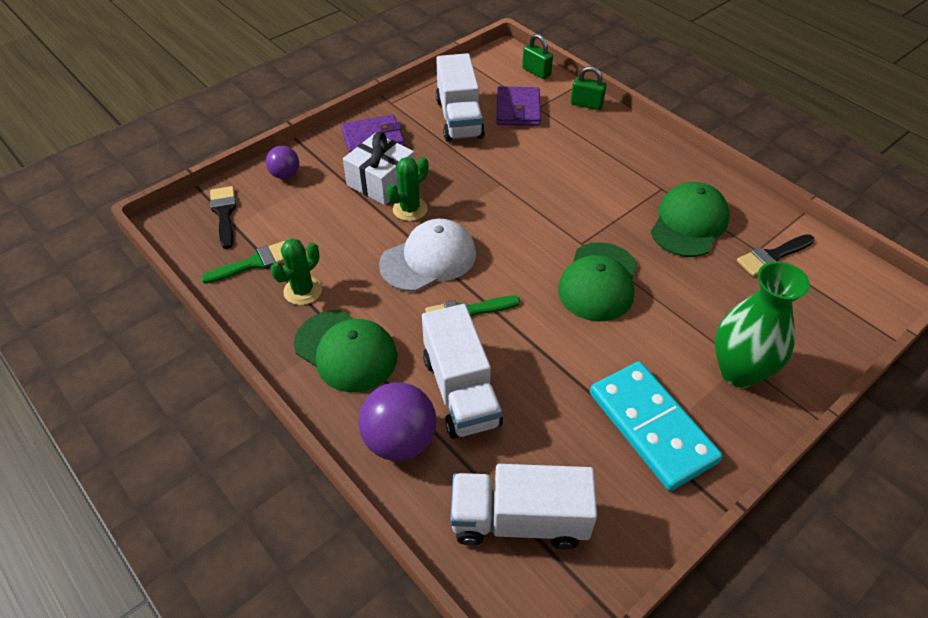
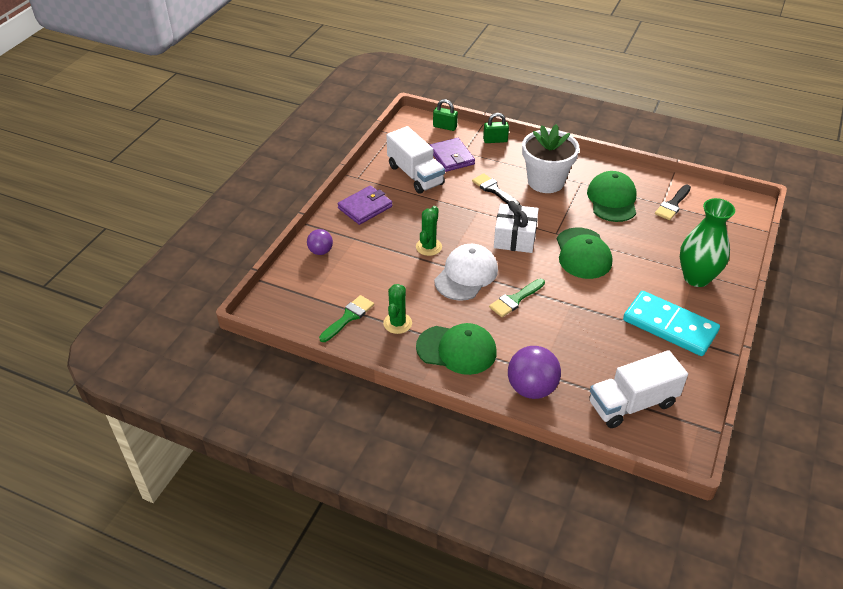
camera: 25 degrees left, 5 degrees down
(224, 213) = (298, 292): black brush -> black brush (494, 190)
(381, 182) = (394, 235): white gift -> white gift (515, 238)
(460, 390) = (546, 346): white truck -> none
(615, 173) = (546, 181): none -> white flower pot

